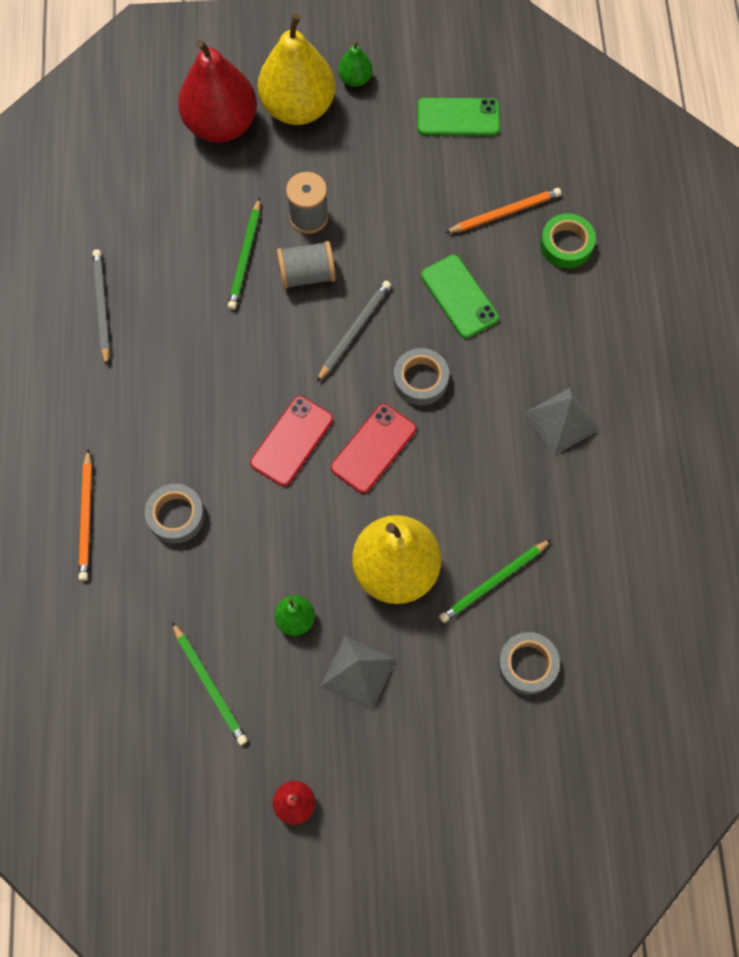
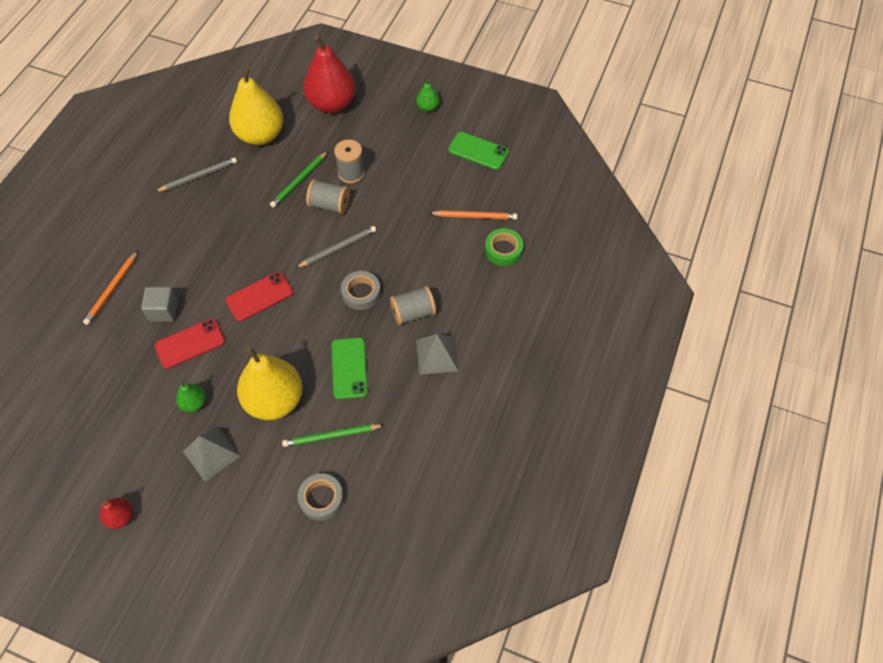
camera: 25 degrees right, 10 degrees down
(102, 306) = (198, 176): grey pencil -> grey pencil turned 45 degrees clockwise
(176, 516) = (163, 311): grey tape -> grey cube
(210, 685) = (117, 419): green pencil -> none
(298, 107) = (383, 110): yellow pear -> yellow pear (260, 135)
(373, 448) = (306, 322): red phone -> red phone (190, 343)
(459, 297) = (415, 254): green phone -> green phone (349, 368)
(501, 378) = (413, 313): none -> grey spool

